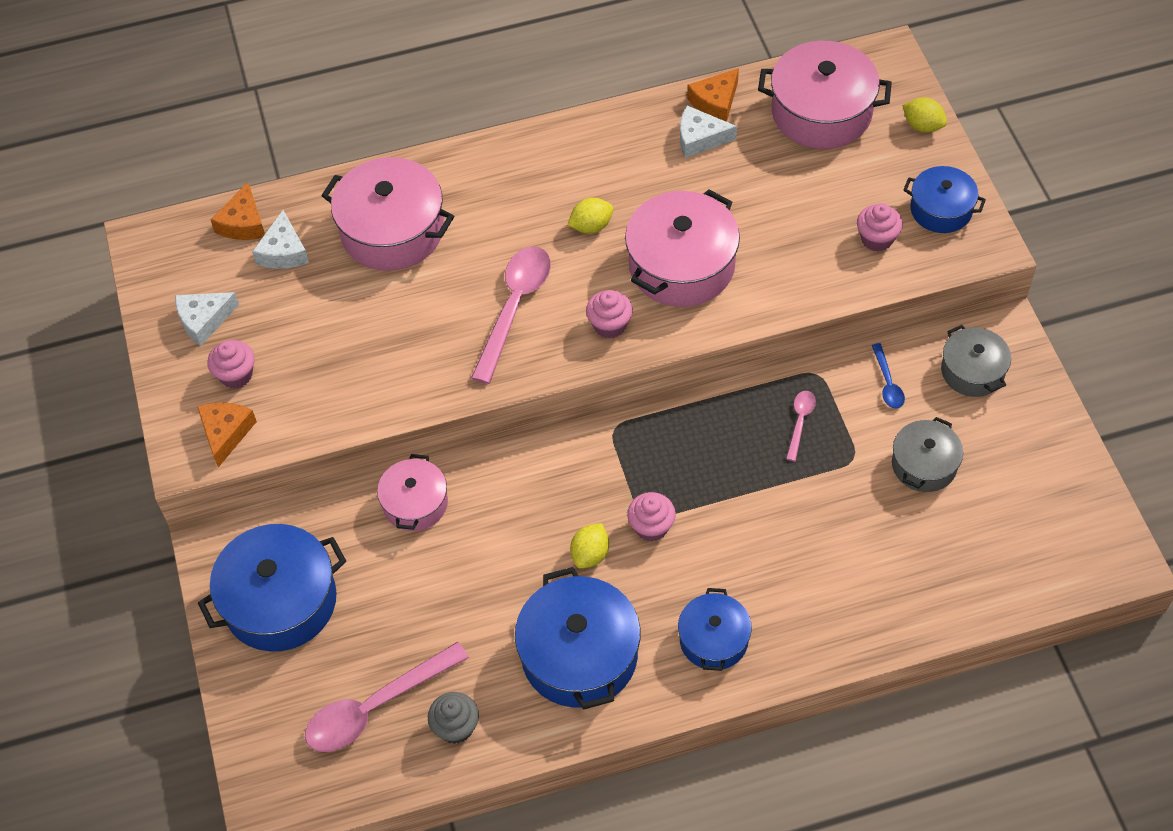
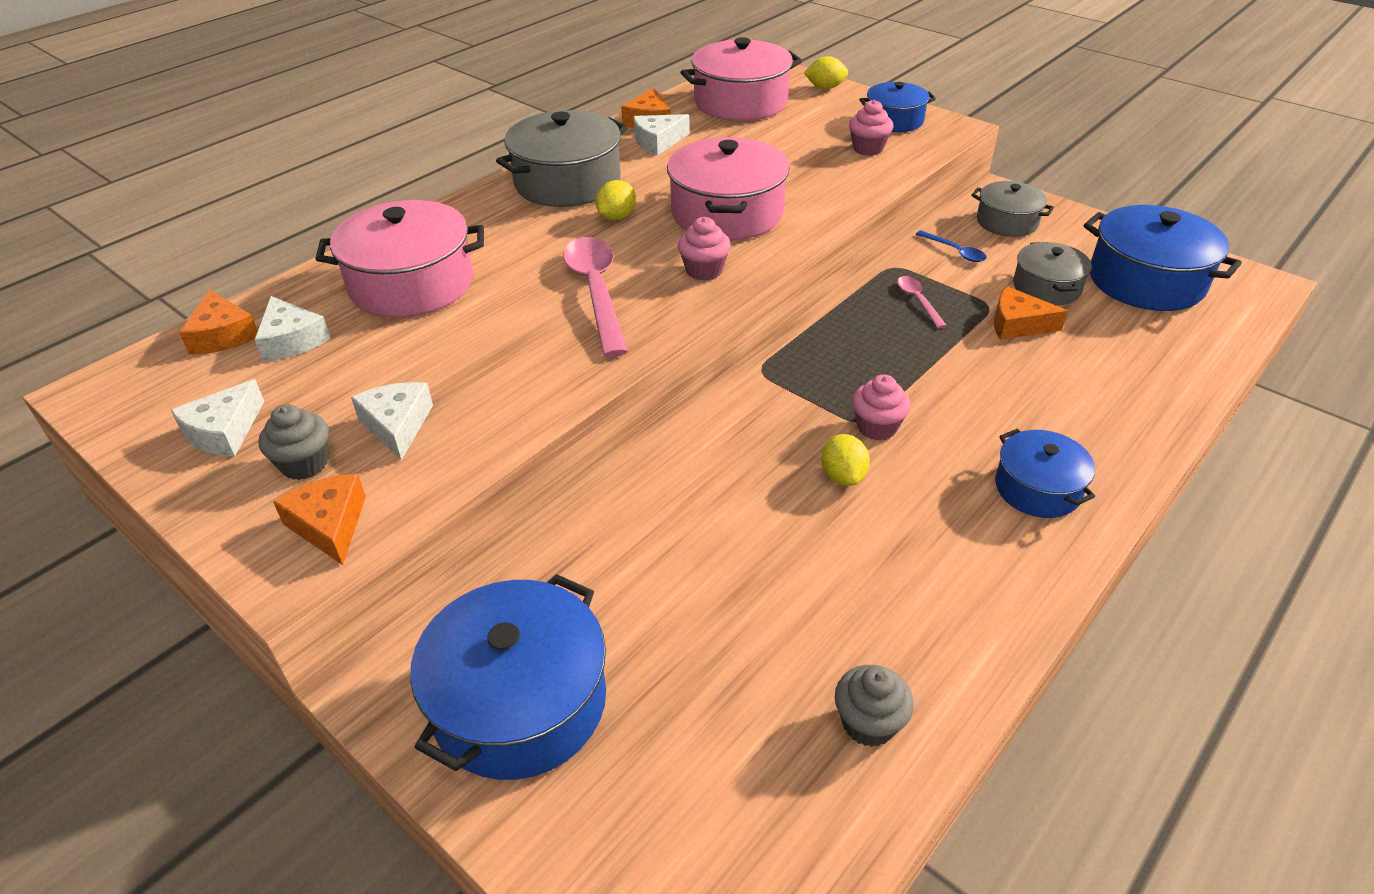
camera: 35 degrees left, 15 degrees down
(236, 375) = (305, 464): pink cupcake -> grey cupcake
(306, 371) = (397, 425): none -> white cheese
(376, 706) = (749, 757): pink spoon -> none
(415, 503) = (611, 519): pink pot -> none
(579, 655) = (927, 570): blue pot -> blue pot (1146, 281)
(584, 160) = (567, 182): none -> grey pot
(856, 490) = (1018, 324): none -> orange cheese

